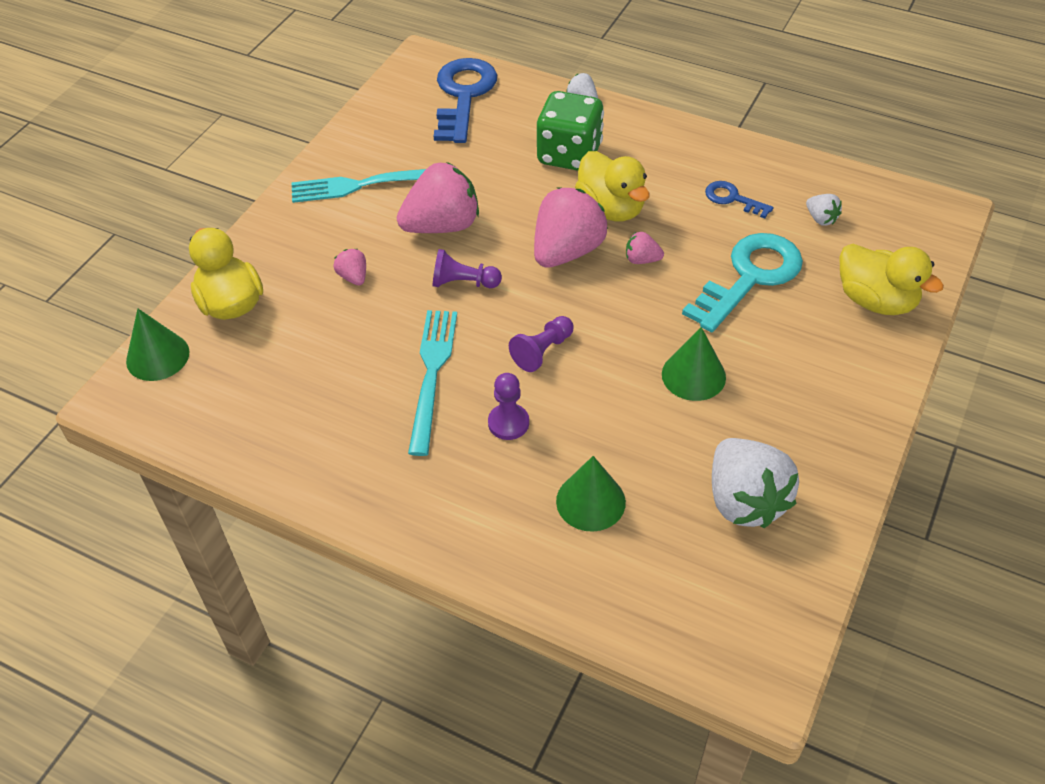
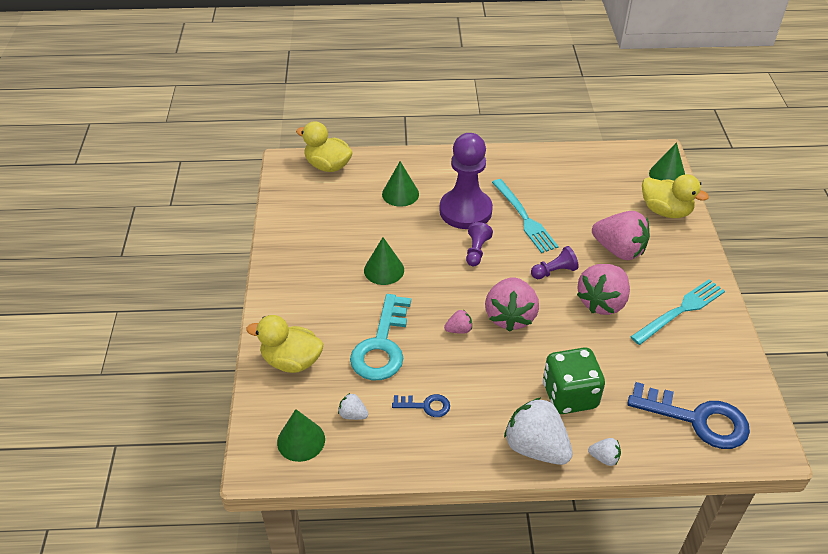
camera: 150 degrees right, 5 degrees down
(353, 277) = (619, 250): pink strawberry -> pink strawberry, size x2.21
(463, 96) = (697, 419): blue key -> blue key turned 45 degrees counterclockwise
(508, 423) = (465, 211): purple pawn -> purple pawn, size x2.22
(611, 208) = (505, 361): yellow duck -> yellow duck (328, 166)
(744, 501) = (325, 220): white strawberry -> white strawberry (536, 447)
(891, 215) = (301, 440): none -> green cone

